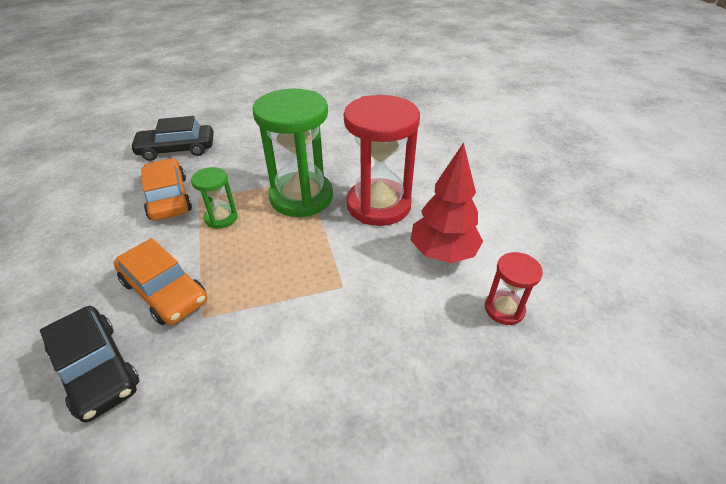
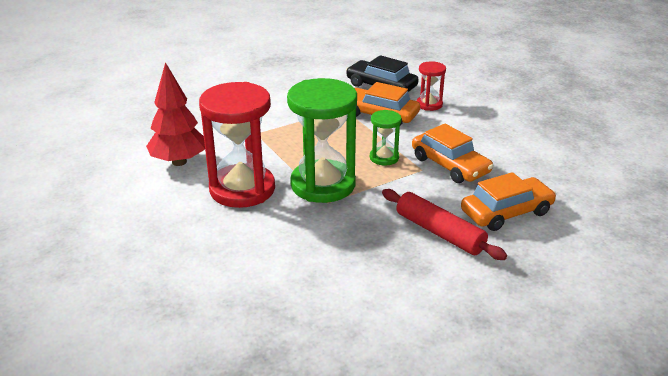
camera: 165 degrees right, 10 degrees down
(177, 149) = (506, 212): black car -> orange car
(241, 144) = (439, 232): none -> red rolling pin
(504, 309) = (137, 138): red hourglass -> red hourglass (429, 104)

